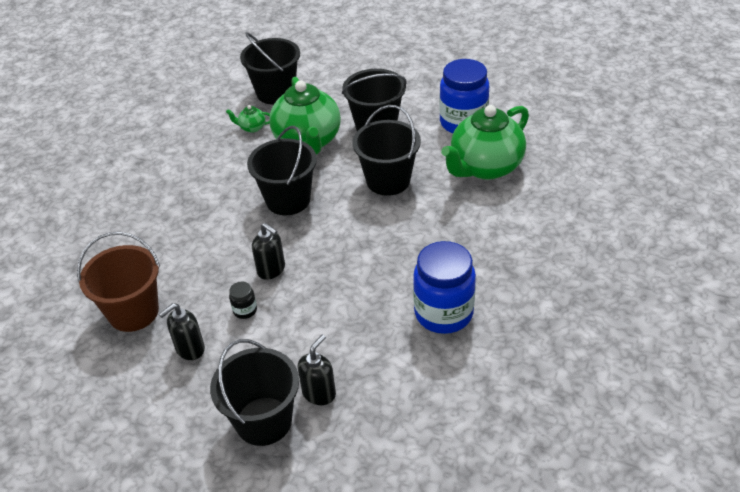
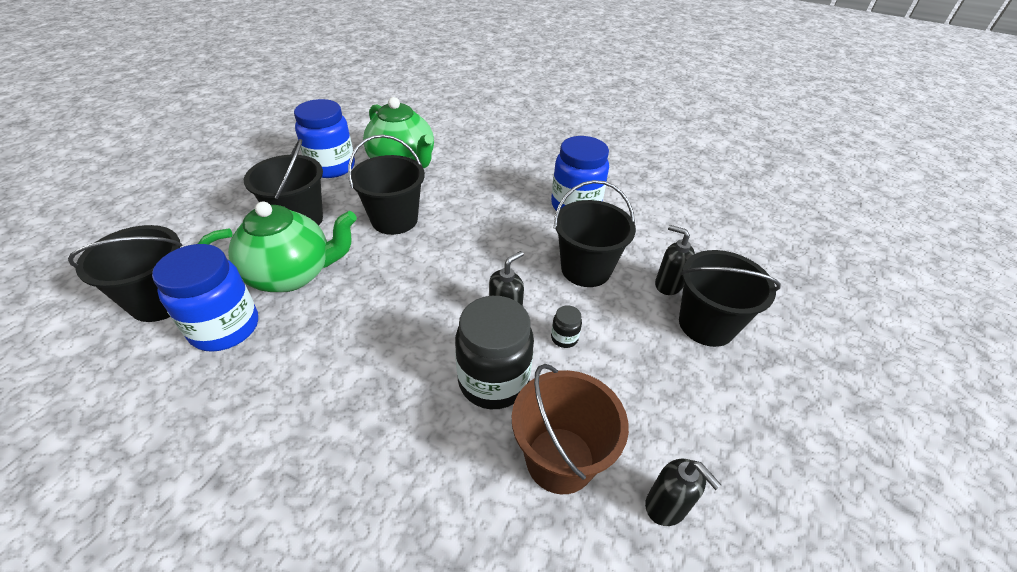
camera: 90 degrees left, 0 degrees up
(190, 349) = (621, 390): black soap dispenser -> black soap dispenser (666, 506)
(202, 270) = (493, 381): none -> black jar
(252, 127) = (225, 328): green teapot -> blue jar
(288, 200) = (393, 296): black bucket -> black bucket (585, 269)

